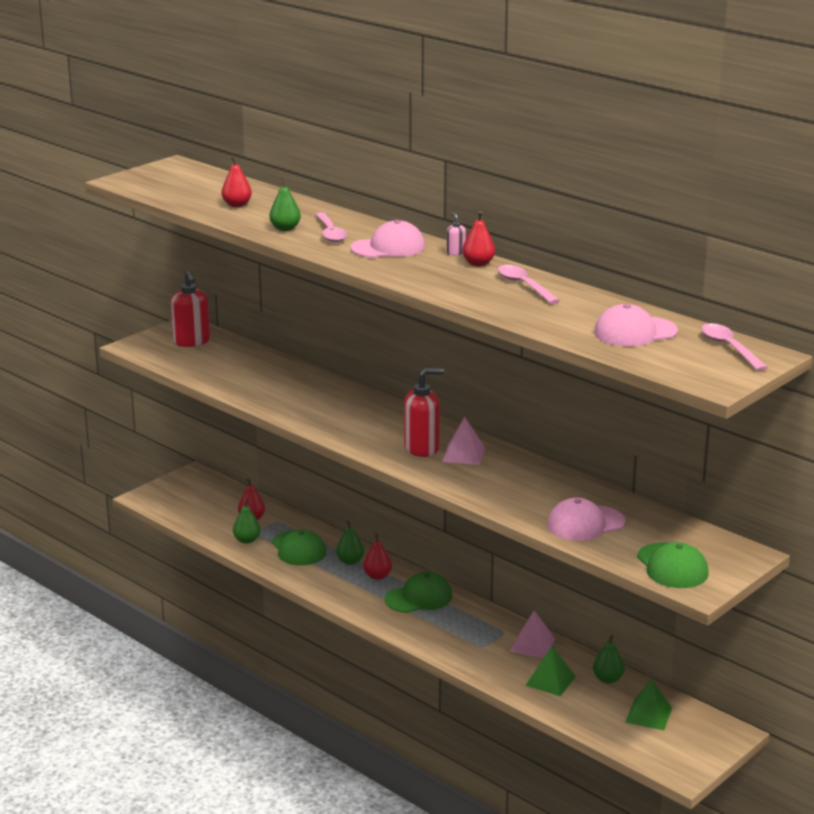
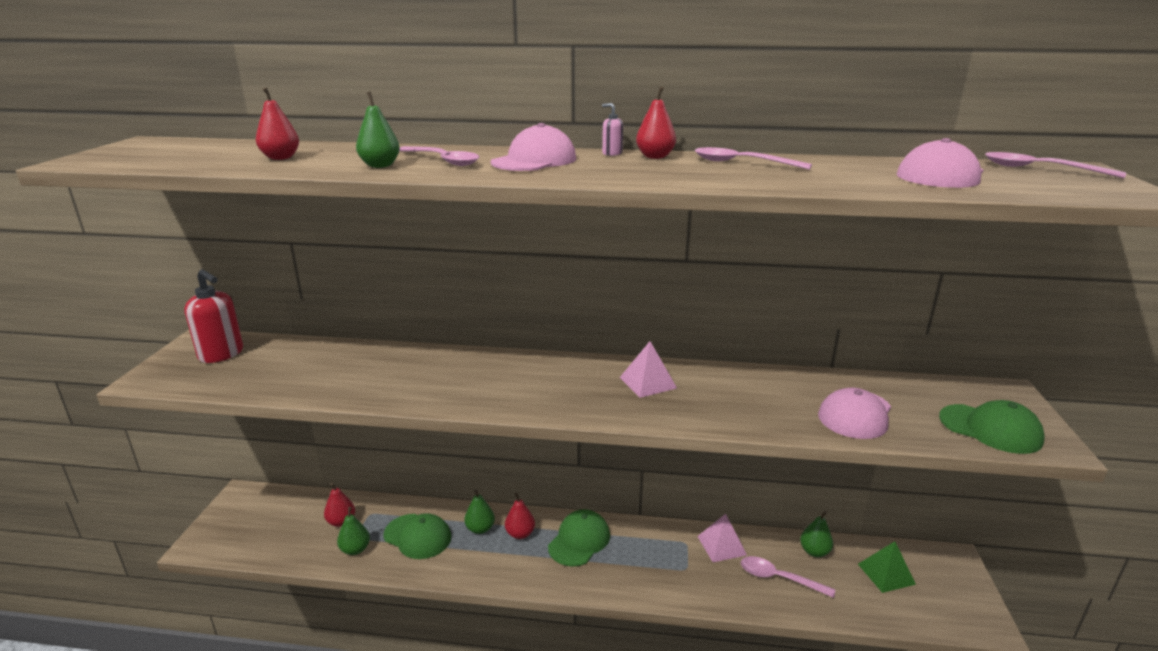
camera: 35 degrees left, 0 degrees up
(422, 448) = (602, 390): red soap dispenser -> none
(550, 681) = (779, 578): green pyramid -> pink spoon

